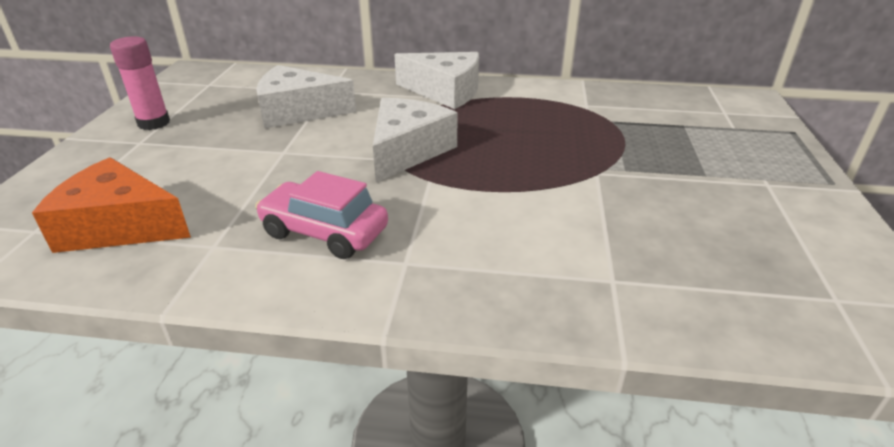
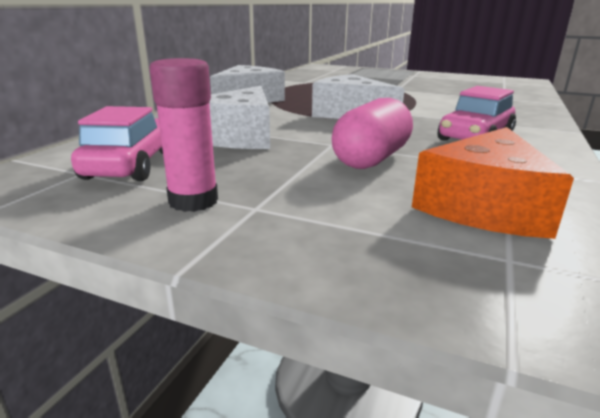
camera: 75 degrees left, 10 degrees down
(222, 93) = (131, 165): none -> pink car
(237, 173) = (371, 159): none -> pink capsule

